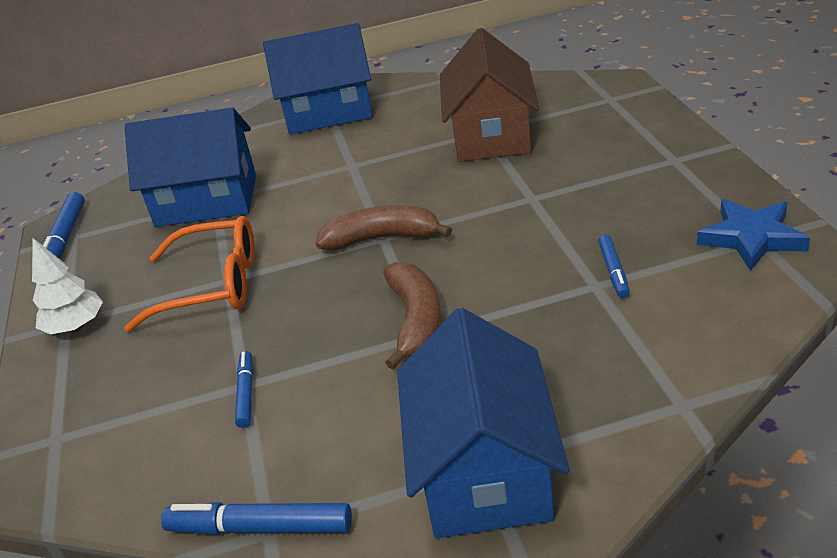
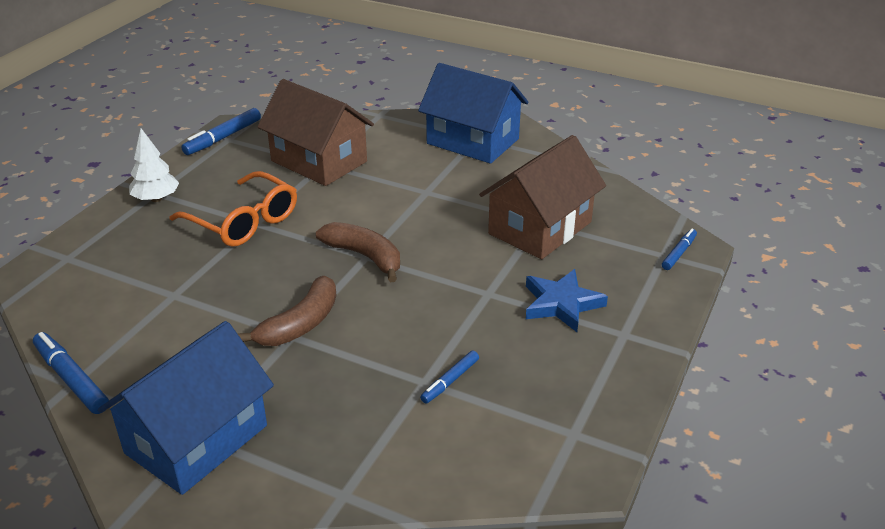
camera: 35 degrees right, 0 degrees up
(207, 200) = (319, 161): blue house -> brown house
(246, 393) = (167, 300): blue marker -> blue marker (679, 253)
(751, 238) = (571, 429): blue star -> blue star (561, 304)

